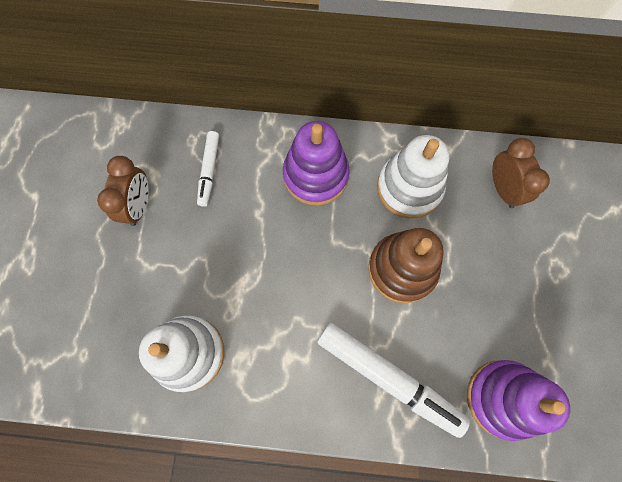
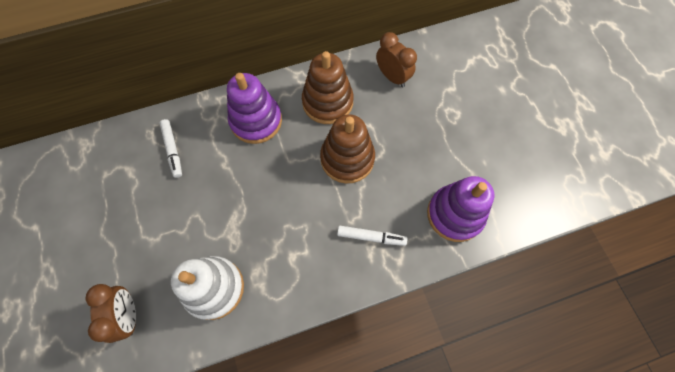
camera: 25 degrees left, 5 degrees down
(139, 205) = (127, 198): brown clock -> brown clock (129, 315)
(389, 378) = (371, 237): white marker -> white marker, size x0.54
(409, 188) = (327, 102): white stacking toy -> brown stacking toy

